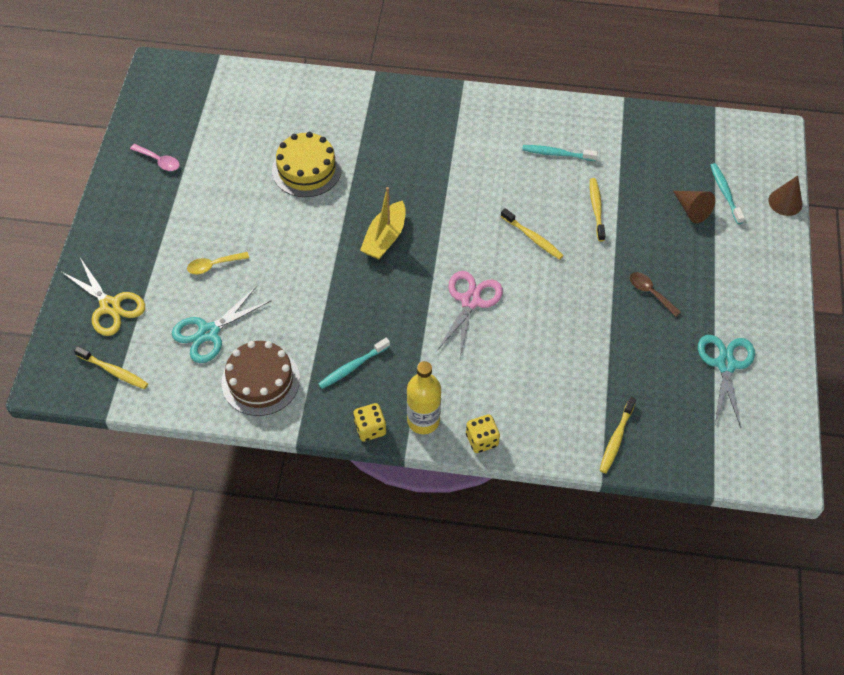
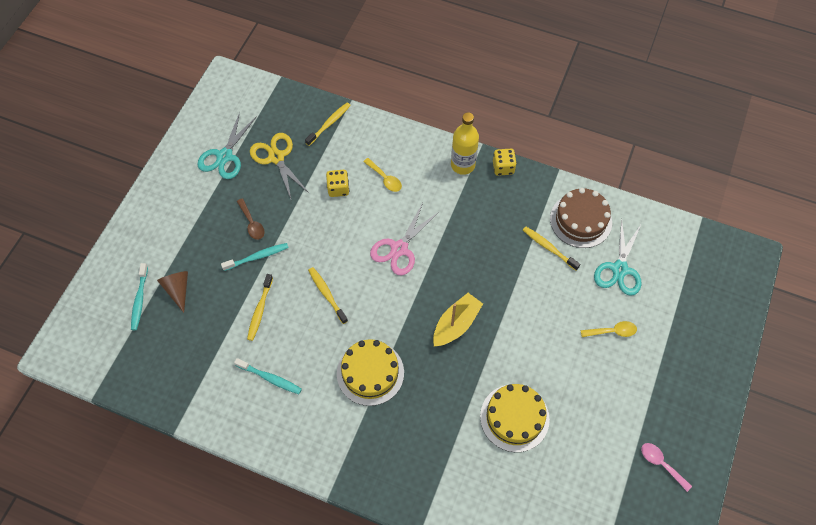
camera: 165 degrees left, 5 degrees up
(110, 306) = (703, 312): yellow scissors -> yellow scissors (276, 157)
(114, 371) = (697, 253): yellow toothbrush -> yellow toothbrush (549, 248)
(209, 332) = (619, 269): turquoise scissors -> turquoise scissors turned 135 degrees clockwise
(352, 367) = (507, 215): turquoise toothbrush -> turquoise toothbrush (257, 257)
(460, 177) = (370, 373): none -> yellow cake
(482, 440) = (424, 143): yellow dice -> yellow dice (338, 189)
(516, 380) = (385, 178): none -> yellow spoon
(785, 202) = (94, 278): brown cone -> none

